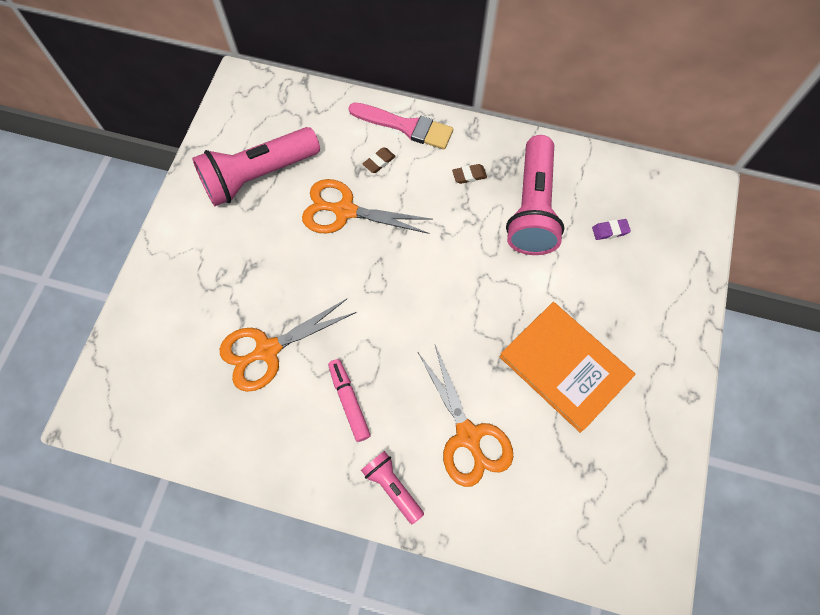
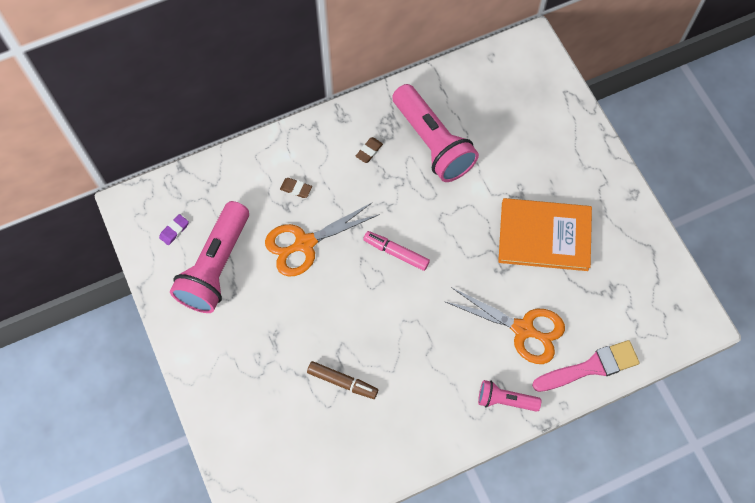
camera: 40 degrees left, 0 degrees up
(267, 350) = (342, 382): orange scissors -> brown marker
(349, 401) = (429, 370): pink marker -> pink marker (396, 252)
(379, 162) = (296, 189): brown eraser -> brown eraser turned 75 degrees counterclockwise
(405, 126) = (291, 148): pink brush -> pink brush (590, 367)
(610, 231) = (496, 120): purple eraser -> purple eraser (174, 230)

